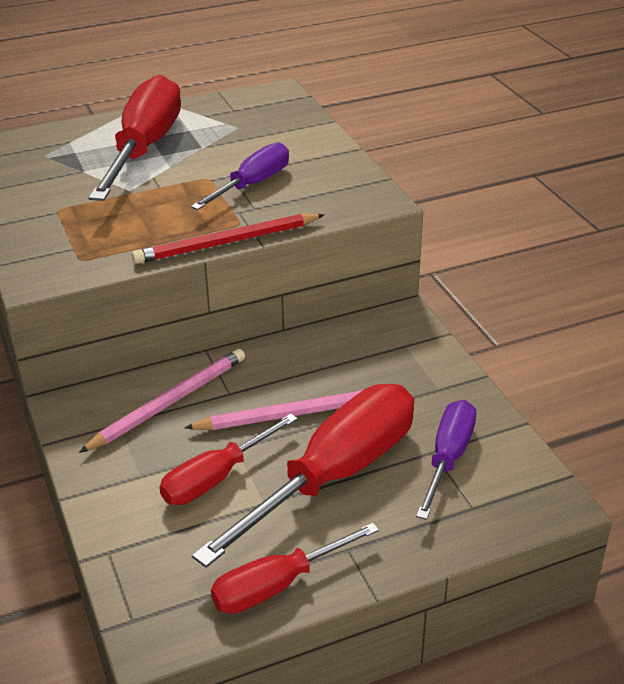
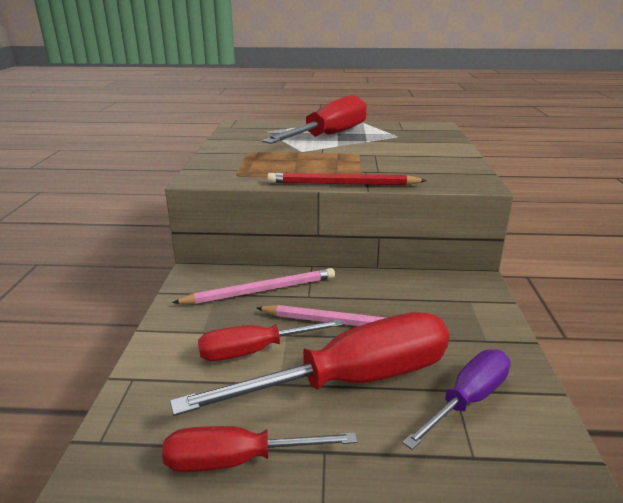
camera: 25 degrees right, 10 degrees down
(252, 184) = (386, 160): purple screwdriver -> none

